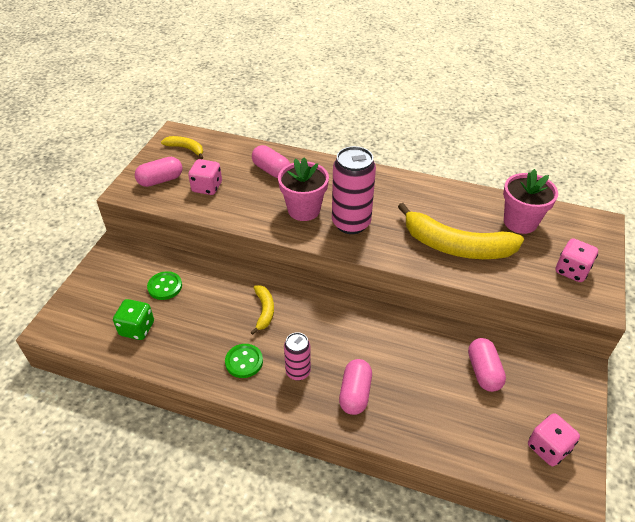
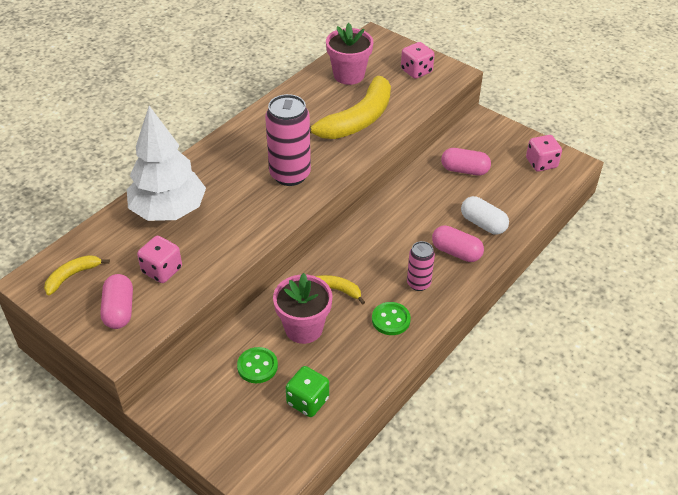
camera: 70 degrees left, 0 degrees up
(271, 170) = (169, 211): pink capsule -> white tree
(304, 210) = (250, 202): pink flower pot -> pink flower pot (304, 328)
(410, 409) = (483, 224): none -> white capsule

